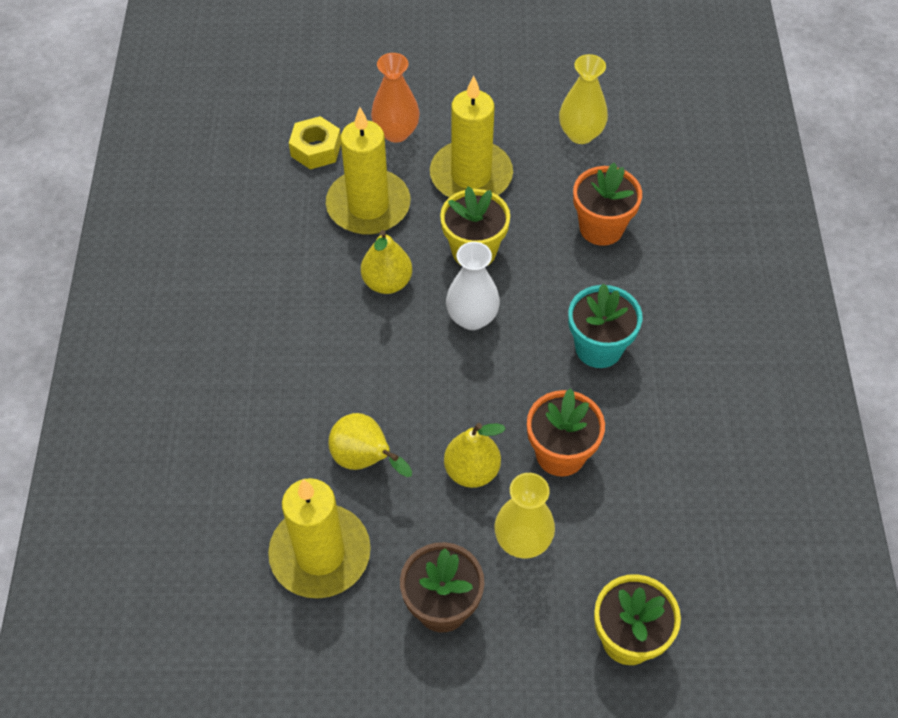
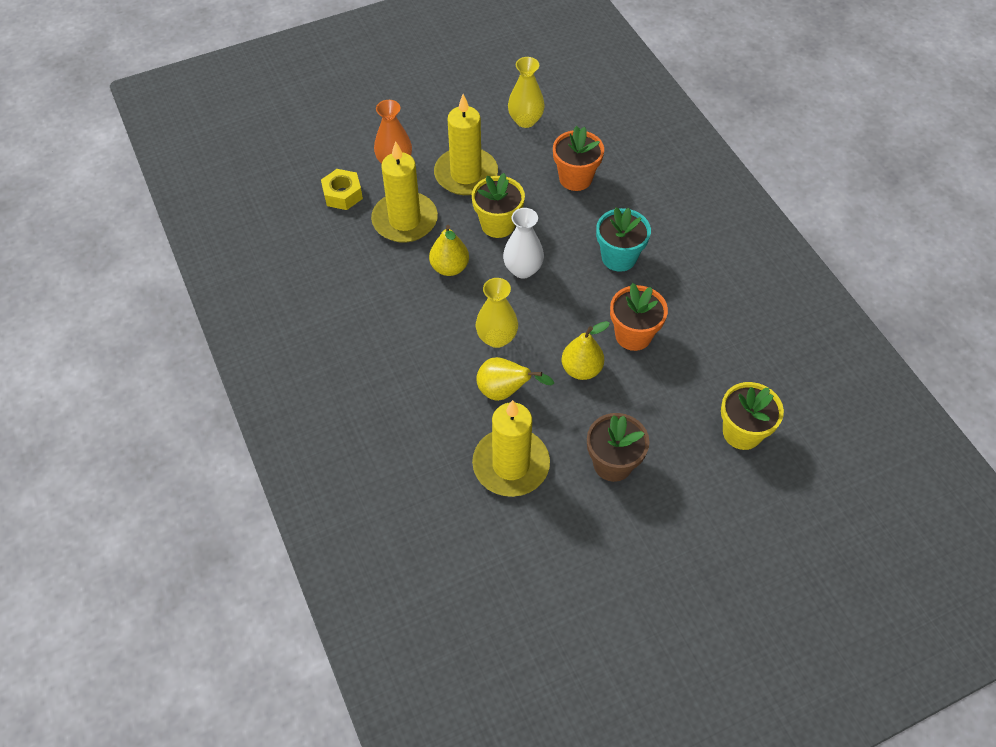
camera: 25 degrees left, 0 degrees up
(522, 541) = (641, 400): yellow vase -> yellow vase (496, 338)

